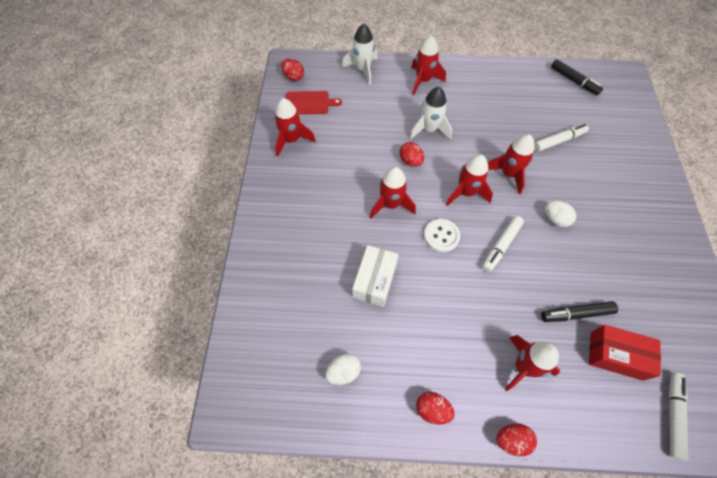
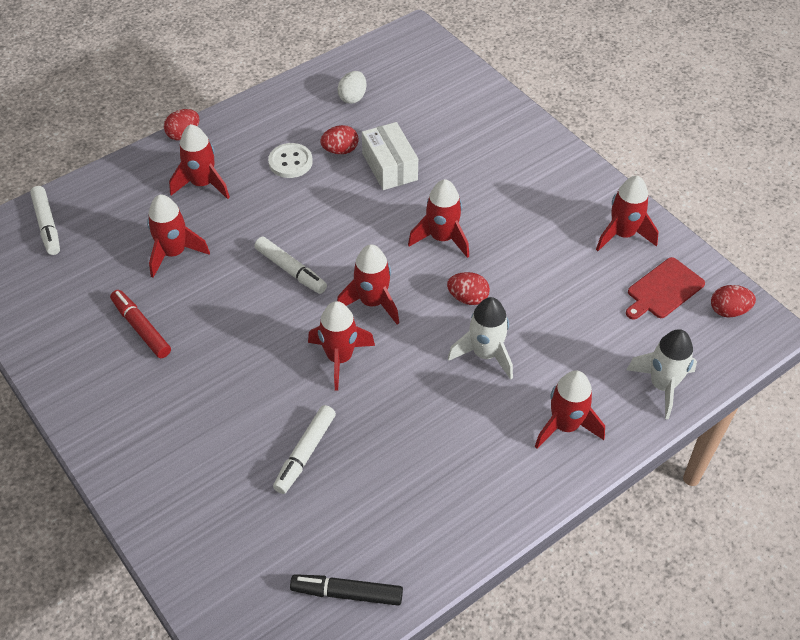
camera: 140 degrees right, 10 degrees down
(432, 409) = (261, 116): red egg -> red egg (340, 150)
(441, 236) = (361, 241): white button -> white button (290, 162)
(501, 246) = (291, 270): white marker -> white marker turned 135 degrees clockwise
(555, 219) = (248, 337): white egg -> none
(576, 314) = (174, 253): black marker -> red rocket
(616, 355) = (118, 241): red box -> none
(623, 268) = (141, 328): none -> red marker

